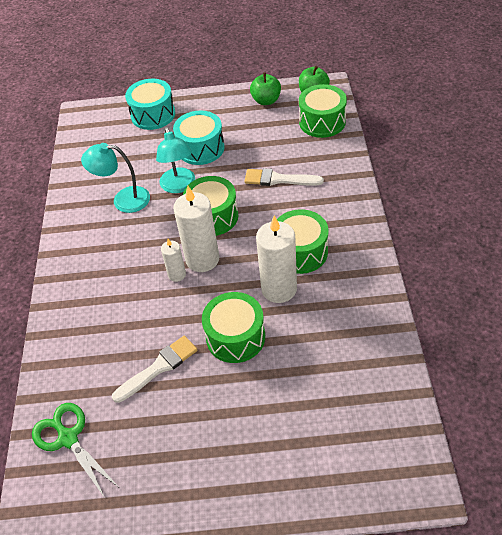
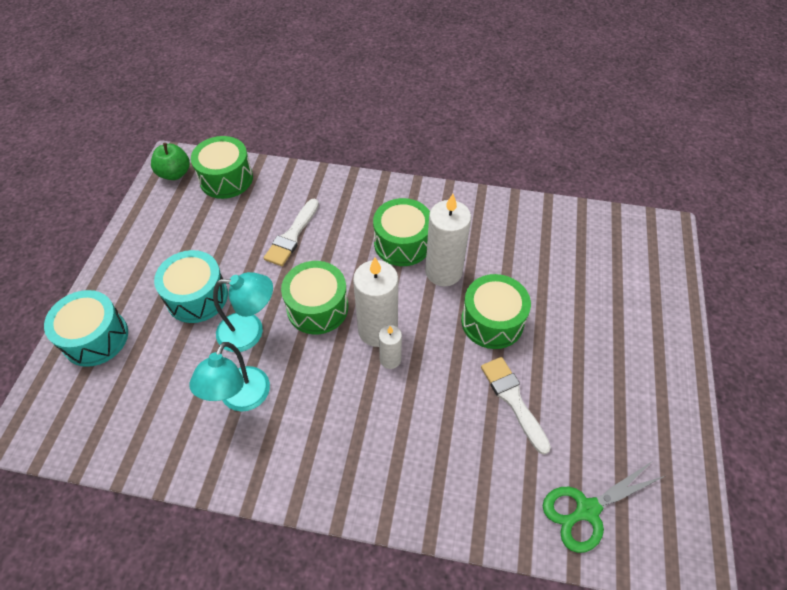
camera: 80 degrees left, 5 degrees up
(266, 100) = (156, 216): green apple -> none

